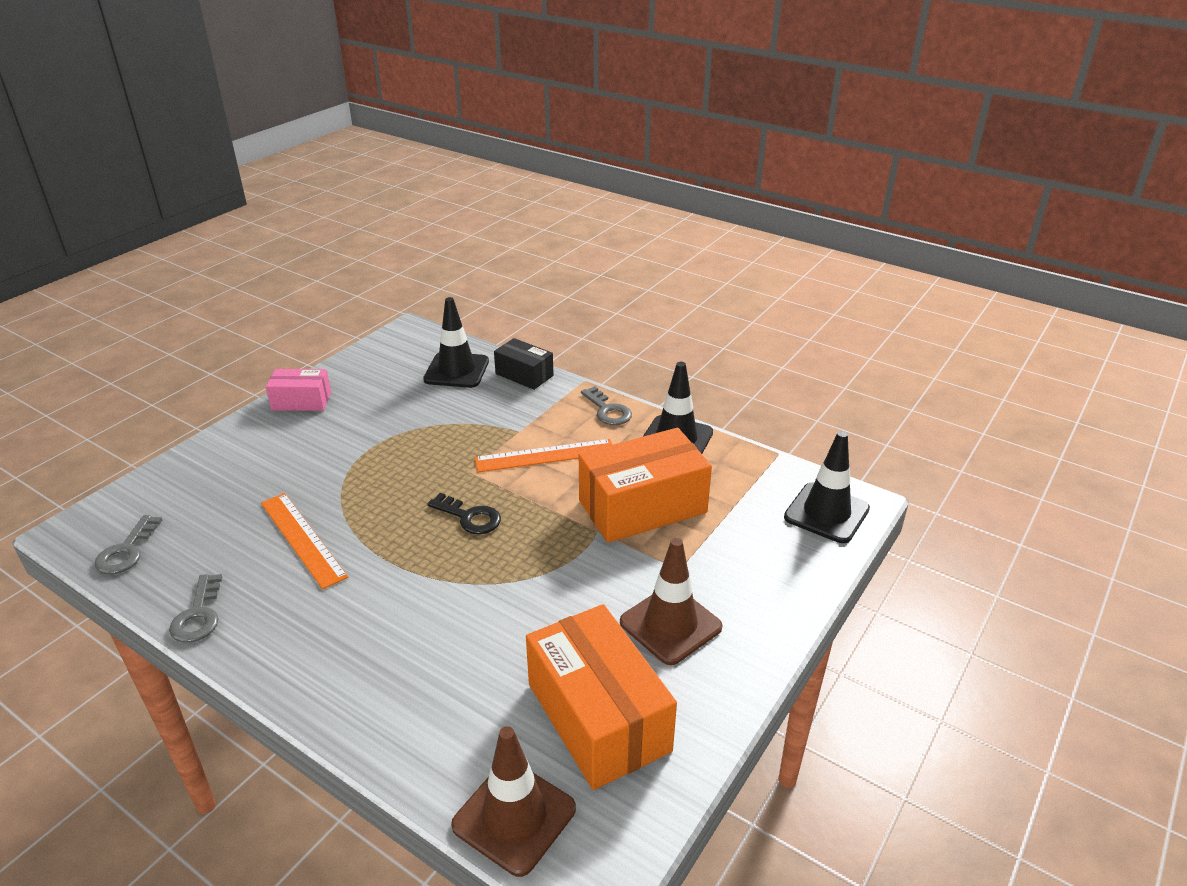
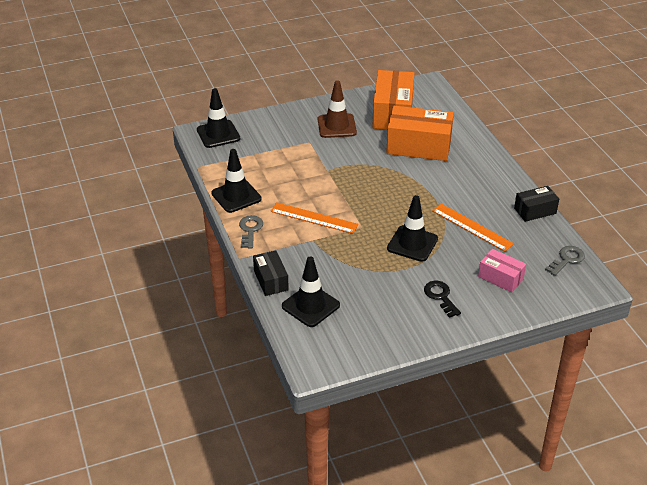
camera: 145 degrees left, 5 degrees up
(198, 615) = (535, 211): grey key -> black box
(301, 401) = (431, 327): pink box -> pink box (500, 278)
(302, 539) = (472, 227): orange ruler -> orange ruler turned 45 degrees counterclockwise
(382, 479) = (412, 243): none -> black traffic cone
(469, 517) = (381, 202): black key -> black key (440, 297)
(514, 817) = (442, 103): brown traffic cone -> none
(642, 507) = (294, 171): orange box -> orange box (419, 146)

